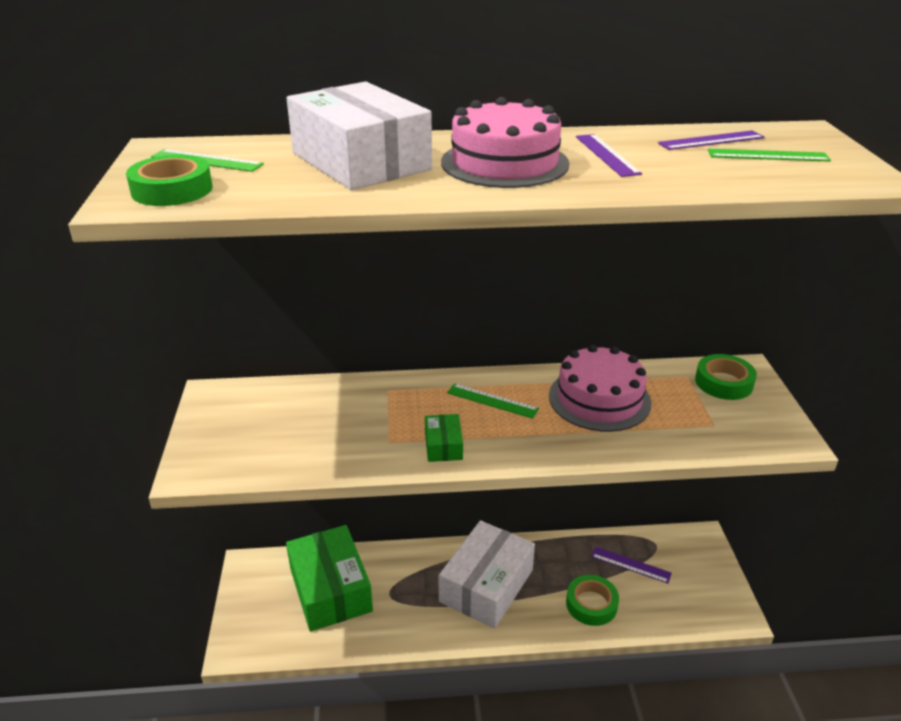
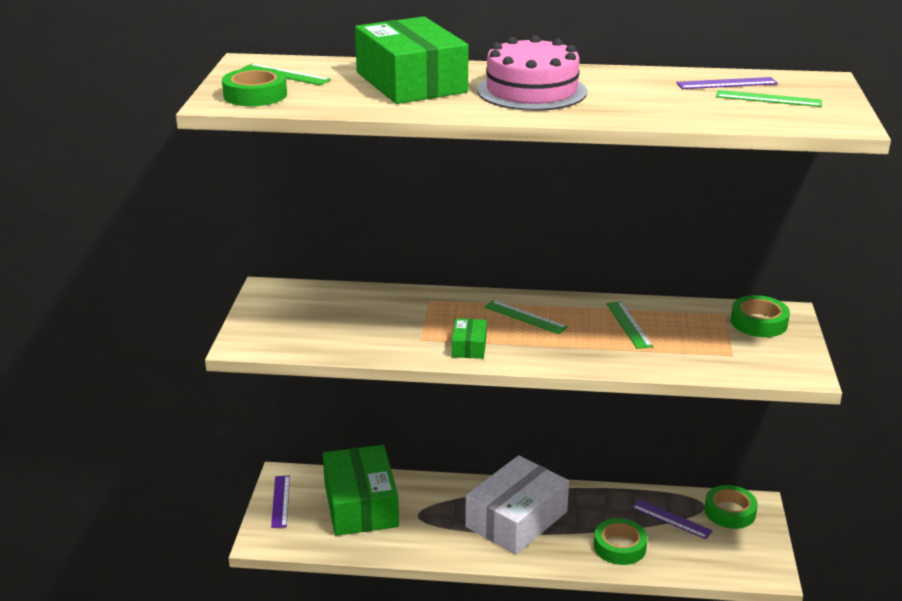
camera: 10 degrees right, 5 degrees down
(360, 161) = (411, 82): white box -> green box
(599, 399) = (629, 325): pink cake -> green ruler
(607, 155) = (624, 90): purple ruler -> purple ruler (280, 501)
(681, 549) = (730, 512): none -> green tape

